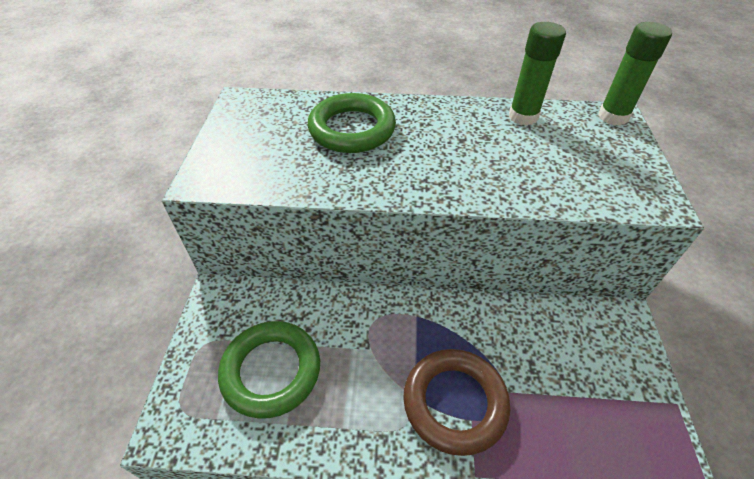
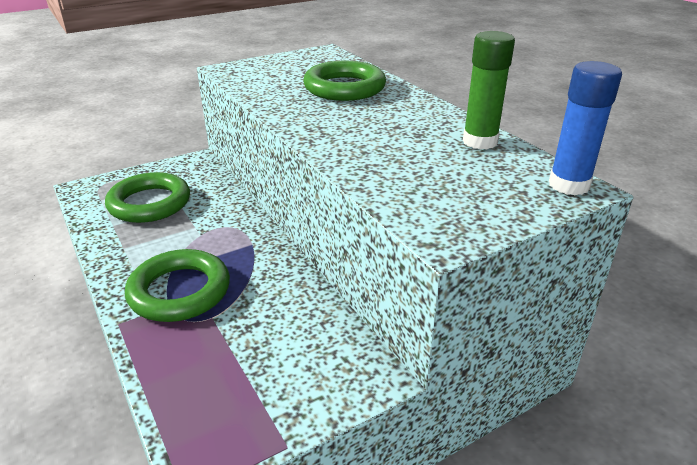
camera: 55 degrees right, 15 degrees down
(455, 403) = (179, 291): brown ring -> green ring
(613, 117) = (569, 185): green glue stick -> blue glue stick

